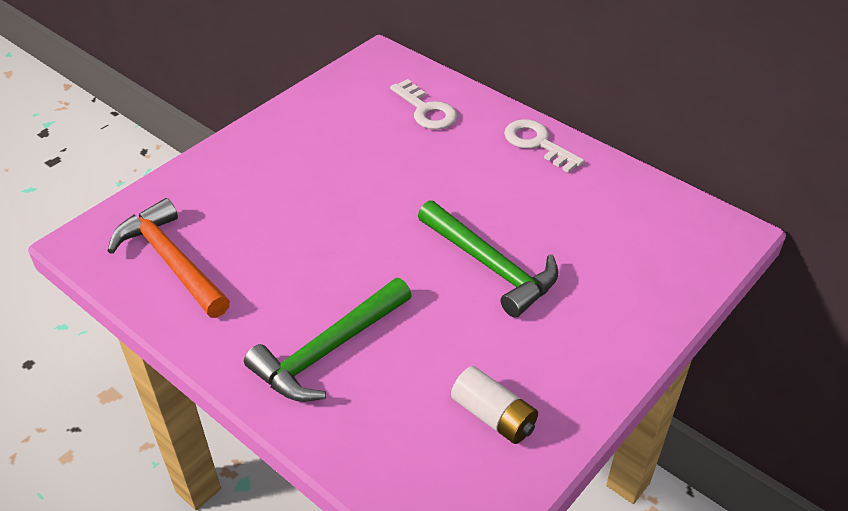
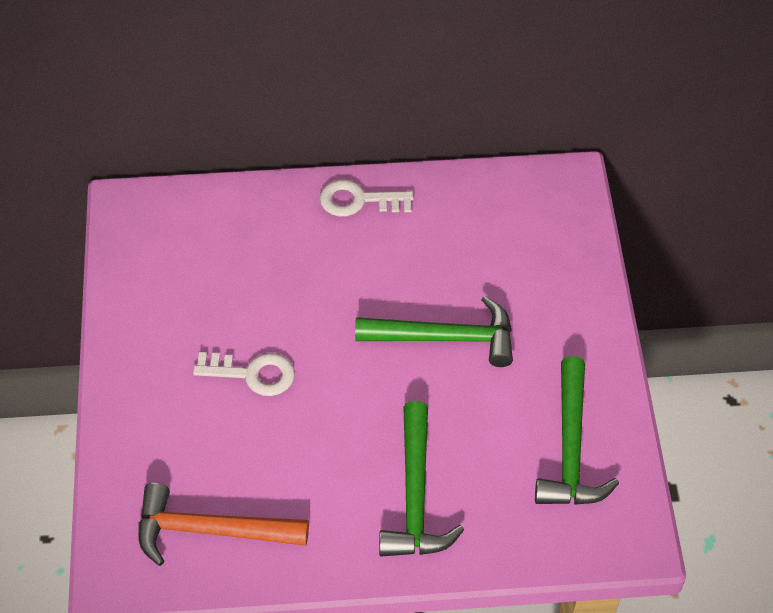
camera: 45 degrees left, 10 degrees up
(426, 110) = (235, 233): white key -> white key (252, 374)
(493, 416) = (570, 448): white battery -> green hammer

